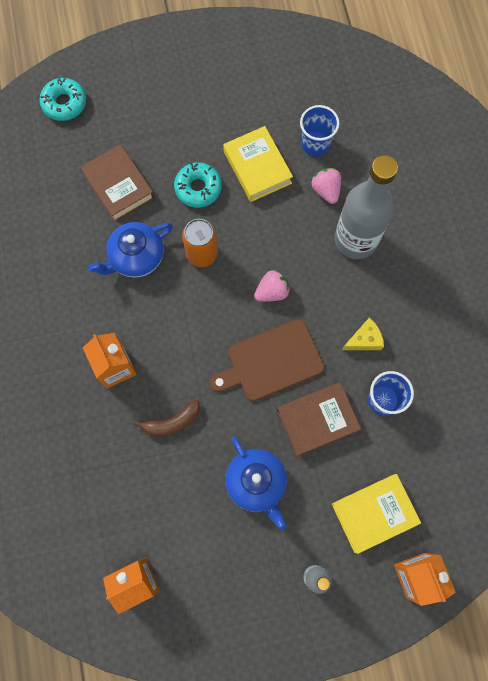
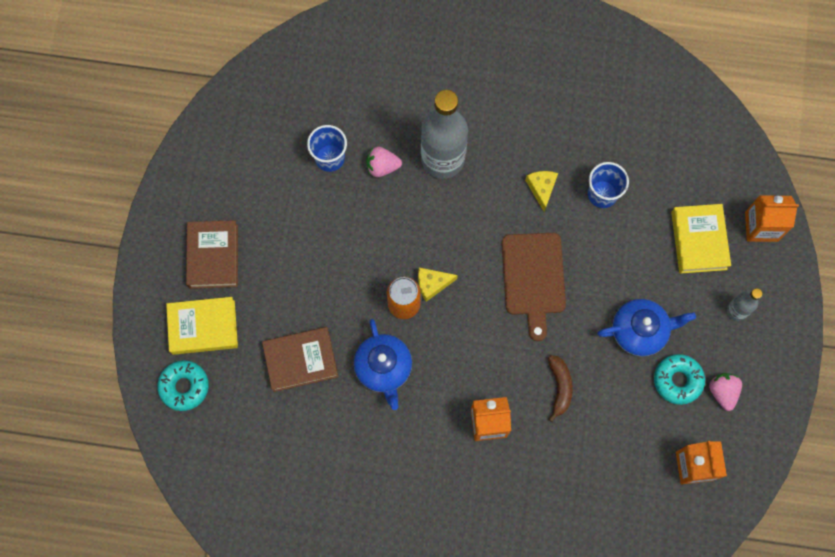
camera: 70 degrees left, 0 degrees up
(198, 188) = (333, 284): turquoise donut -> turquoise donut (677, 380)
(230, 272) = (432, 284): none -> yellow cheese
(257, 167) = (333, 221): yellow book -> yellow book (203, 327)
(272, 292) = (466, 253): pink strawberry -> pink strawberry (722, 392)
(317, 420) = (601, 257): brown book -> brown book (213, 256)

